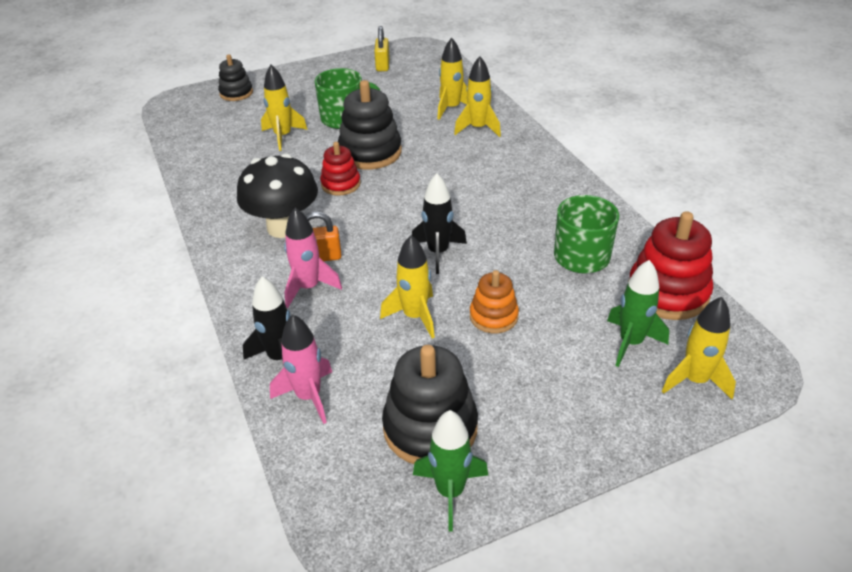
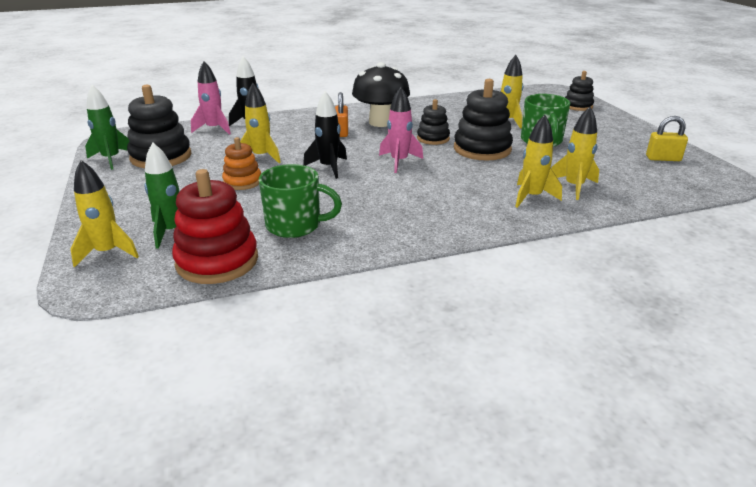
camera: 95 degrees right, 10 degrees down
(309, 288) = (310, 129): pink rocket -> pink rocket (399, 162)
(340, 184) = (433, 138): red stacking toy -> black stacking toy

